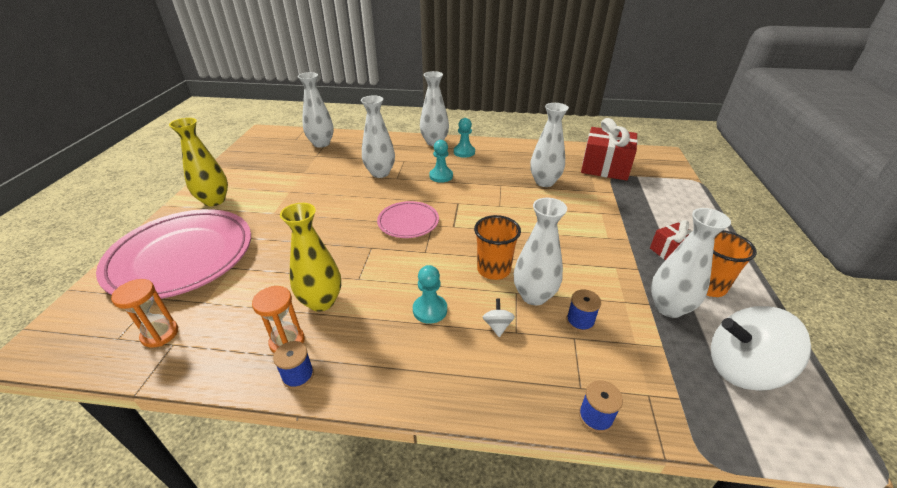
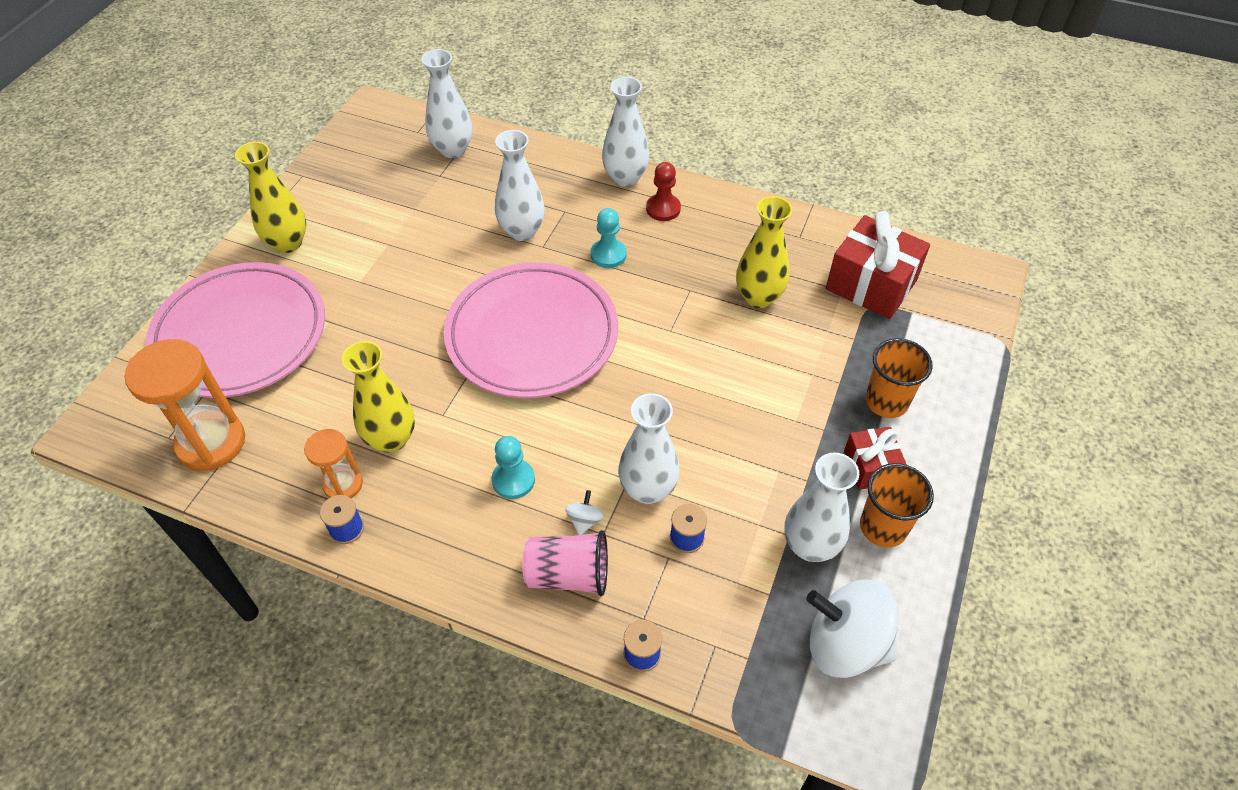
camera: 15 degrees right, 15 degrees up
(160, 334) = (211, 443): orange hourglass -> orange hourglass, size x1.78
(408, 222) = (532, 335): pink plate -> pink plate, size x2.00
(464, 152) = (663, 209): turquoise pawn -> red pawn
(493, 269) = (614, 438): orange cup -> orange cup (886, 401)
(503, 368) = (568, 575): none -> pink cup
(544, 182) = (758, 297): white vase -> yellow vase

